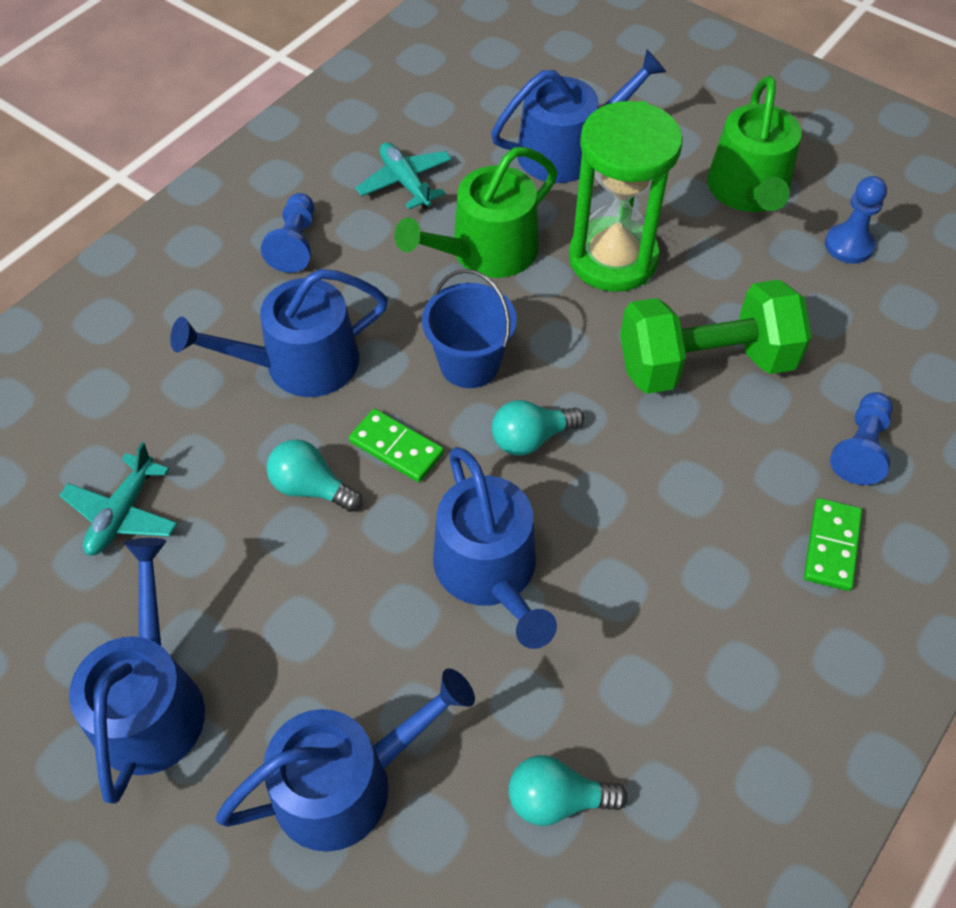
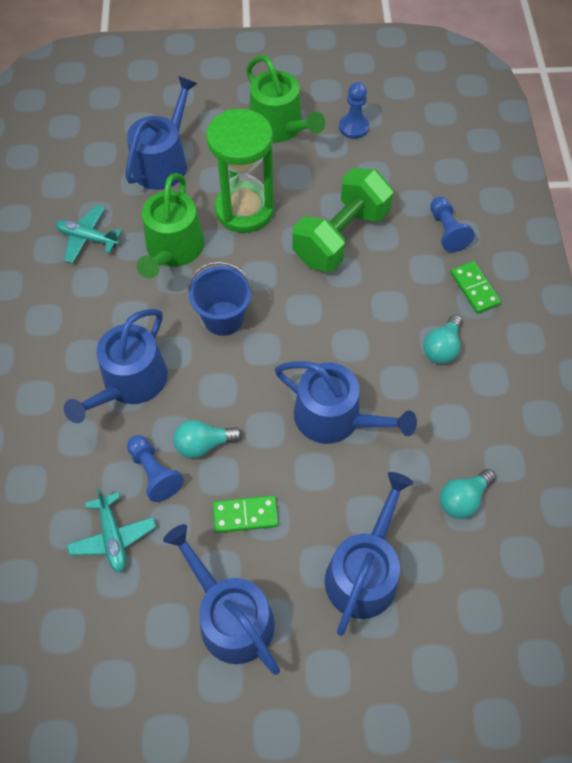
camera: 40 degrees left, 5 degrees up
(295, 244) = (57, 317): blue pawn -> blue pawn (154, 472)
(396, 448) = (228, 390): green domino -> green domino (245, 515)
(530, 438) = (292, 336): turquoise light bulb -> turquoise light bulb (442, 348)

